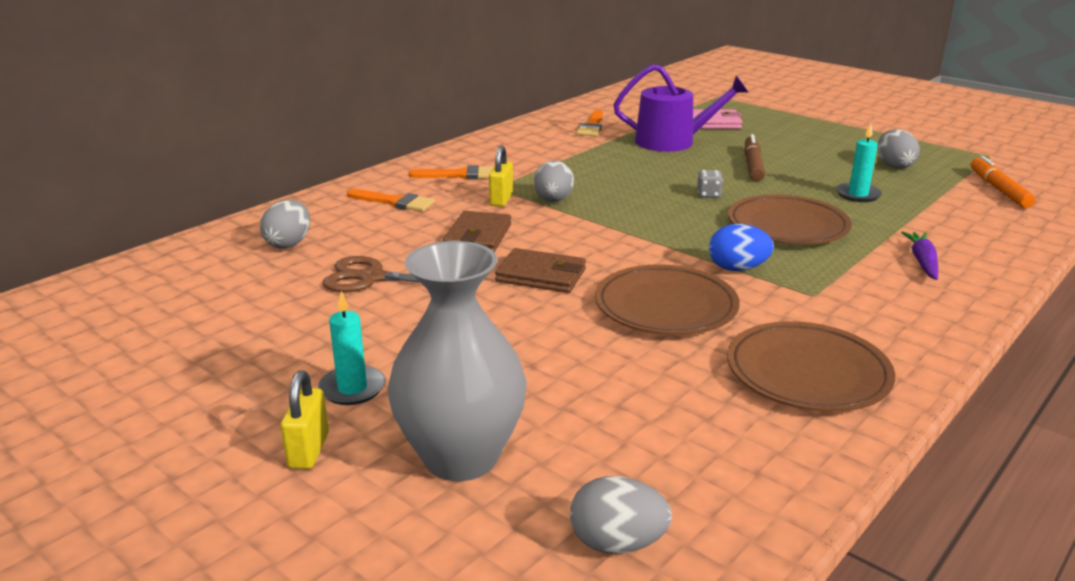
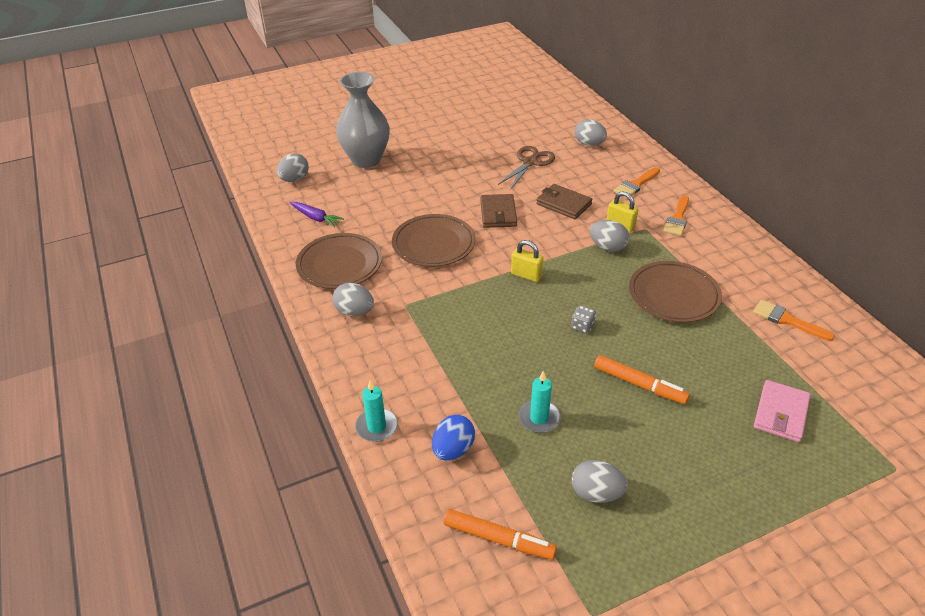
camera: 115 degrees right, 15 degrees up
(308, 450) = (398, 131): yellow padlock -> yellow padlock (526, 275)
(352, 388) = (431, 144): turquoise candle -> turquoise candle (376, 427)
(541, 275) = (498, 213): brown wallet -> brown wallet turned 45 degrees counterclockwise
(672, 142) = (724, 357): purple watering can -> none
(737, 268) = (457, 288): blue egg -> blue egg (453, 449)
(753, 165) = (639, 384): brown marker -> orange marker
(787, 226) = (503, 342): brown plate -> brown plate (673, 295)
(879, 327) = (355, 312): none -> grey egg
(922, 262) = (407, 381): purple carrot -> purple carrot (316, 218)

